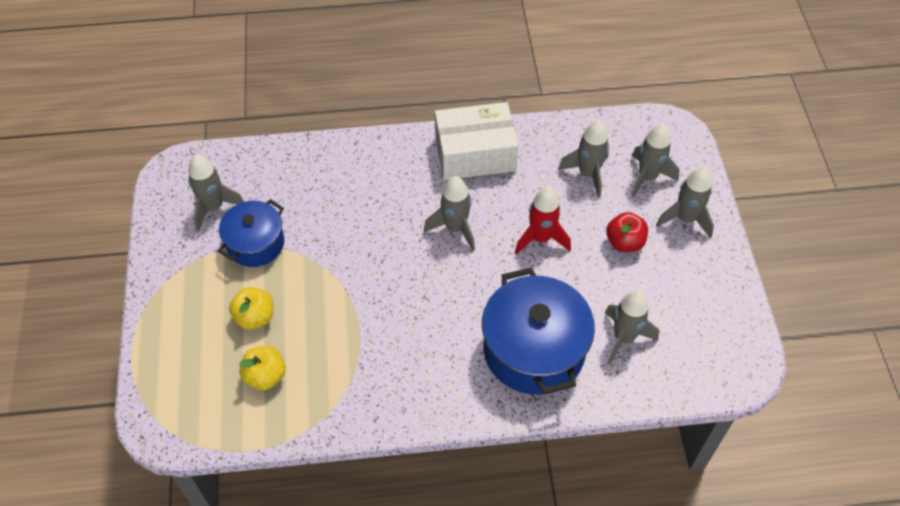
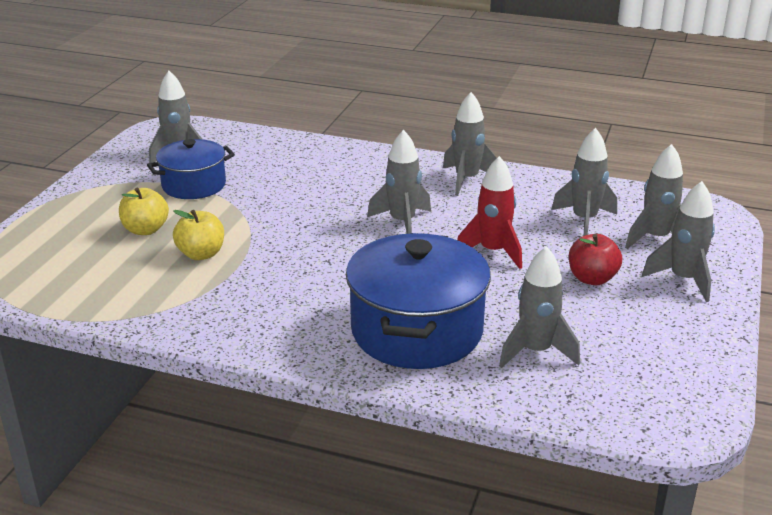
camera: 25 degrees right, 25 degrees down
(265, 376) = (115, 270): yellow apple -> yellow apple (201, 254)
(475, 154) = (466, 180): white box -> grey rocket

